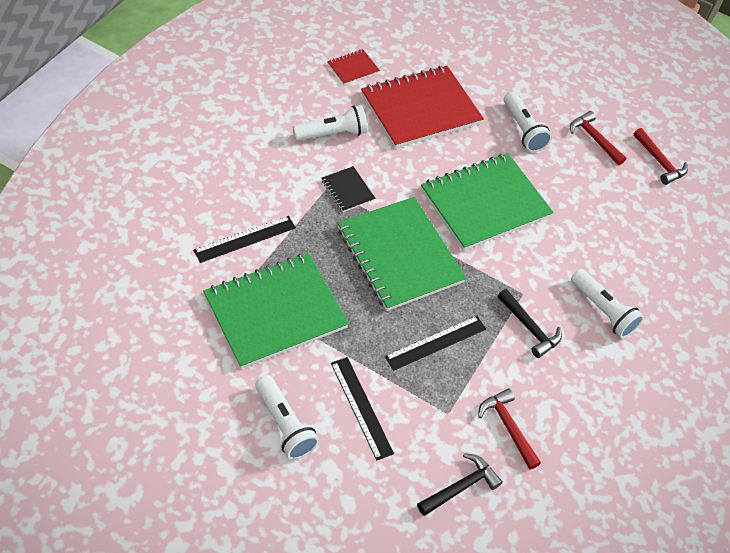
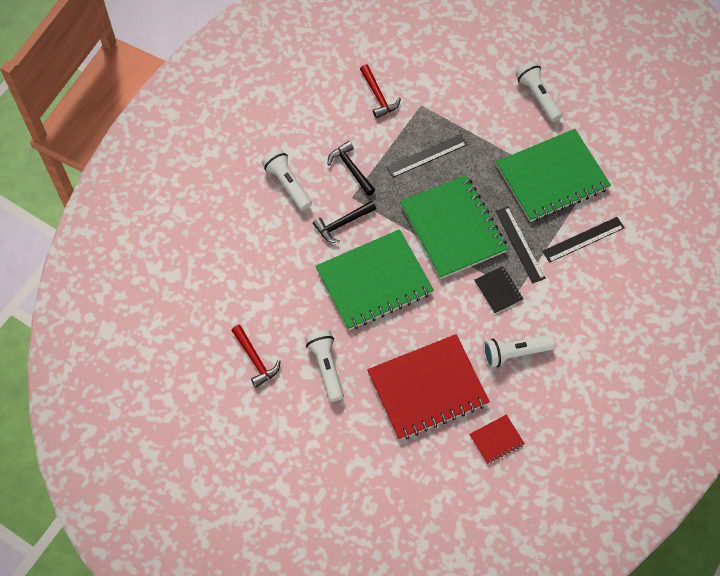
camera: 170 degrees left, 10 degrees up
(361, 407) = (484, 108): black ruler -> black ruler (520, 244)
(460, 487) = (416, 59): black hammer -> black hammer (342, 224)
(659, 162) = (195, 335): red hammer -> none

